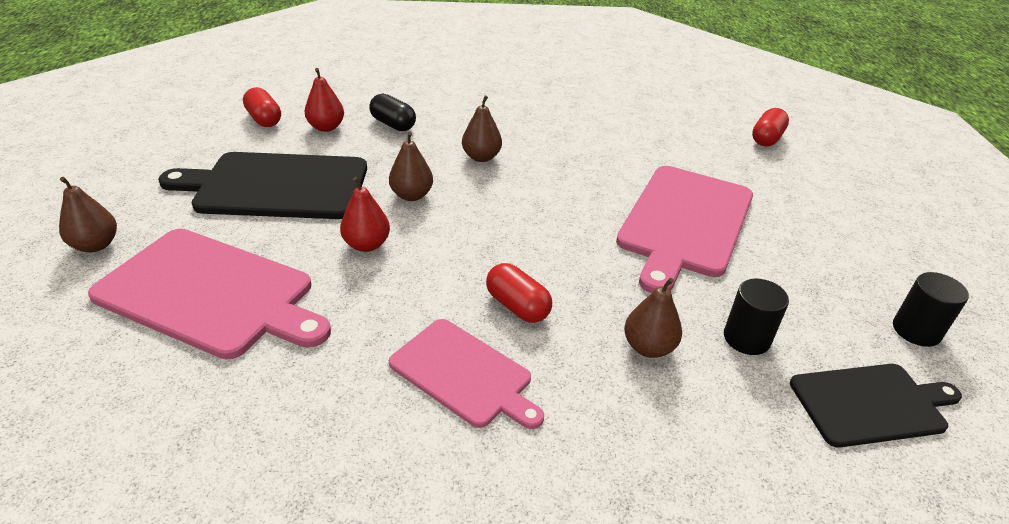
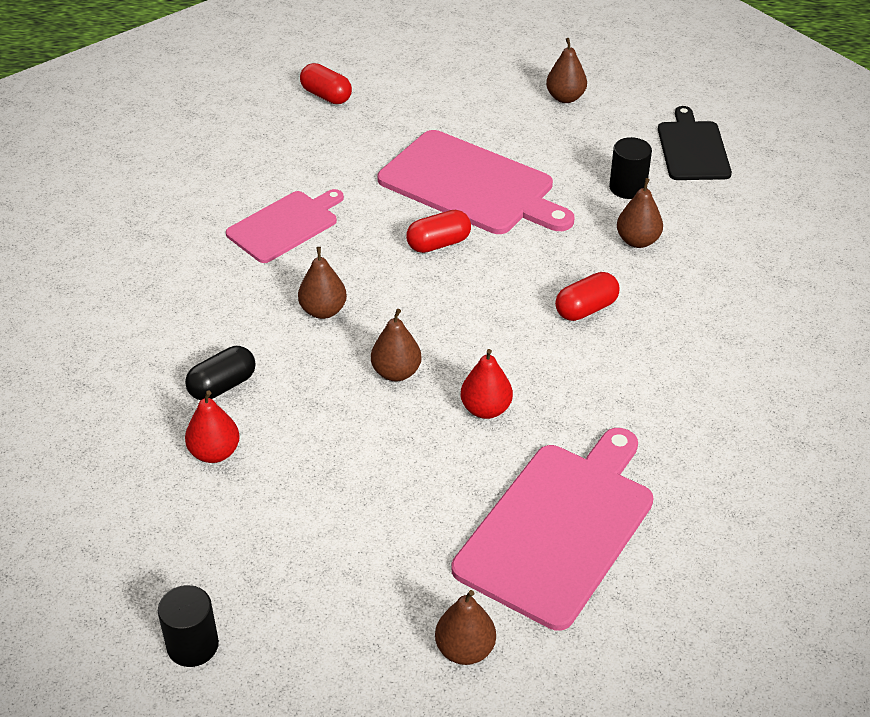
camera: 80 degrees left, 5 degrees up
(264, 119) = (173, 522): red capsule -> red capsule (438, 244)
(276, 186) = (357, 493): black cutting board -> none
(464, 374) = (668, 348): pink cutting board -> pink cutting board (285, 225)
(888, 283) = (565, 98): none -> brown pear
(916, 330) = (620, 104): black cylinder -> black cylinder (192, 645)

